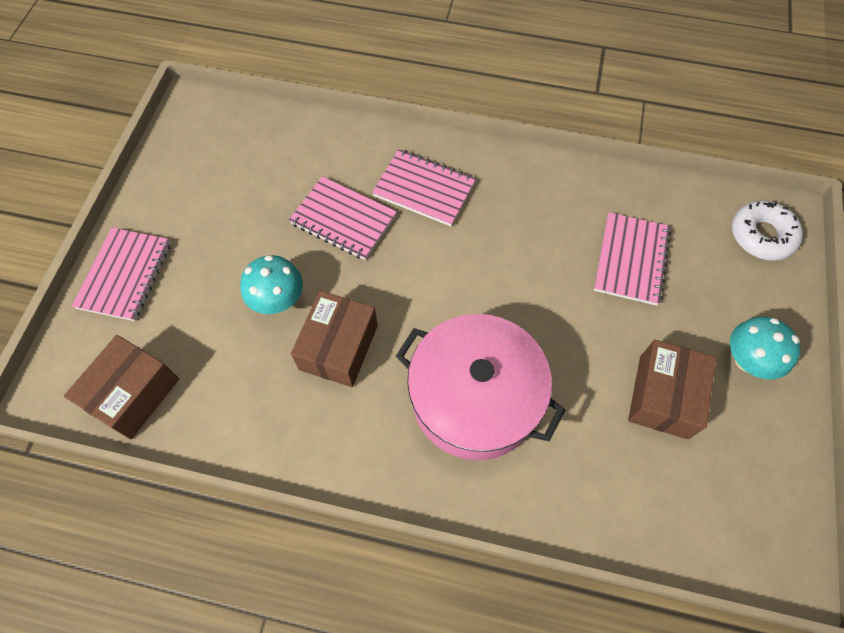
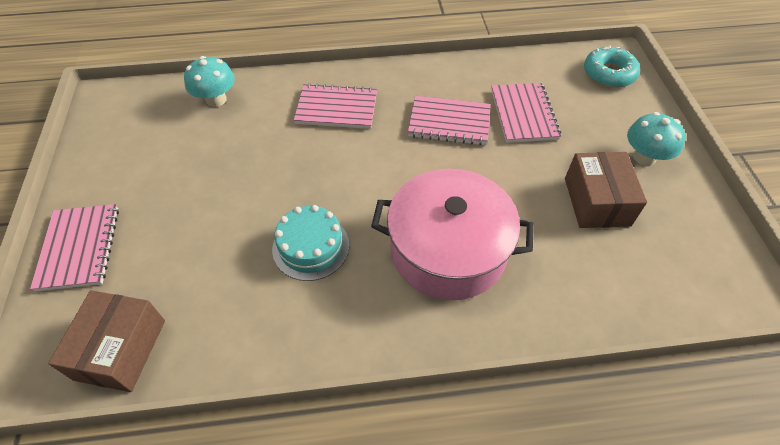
camera: 20 degrees left, 10 degrees down
(278, 299) = (239, 225): turquoise mushroom -> turquoise mushroom (216, 100)
(338, 347) = (311, 247): brown box -> turquoise cake
(343, 220) = (275, 148): pink notebook -> pink notebook (449, 122)
(761, 235) = (609, 74): white donut -> turquoise donut

